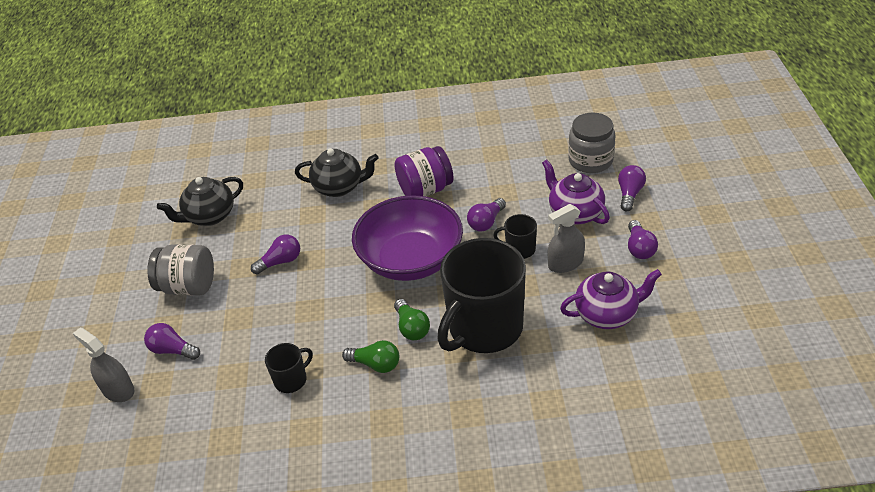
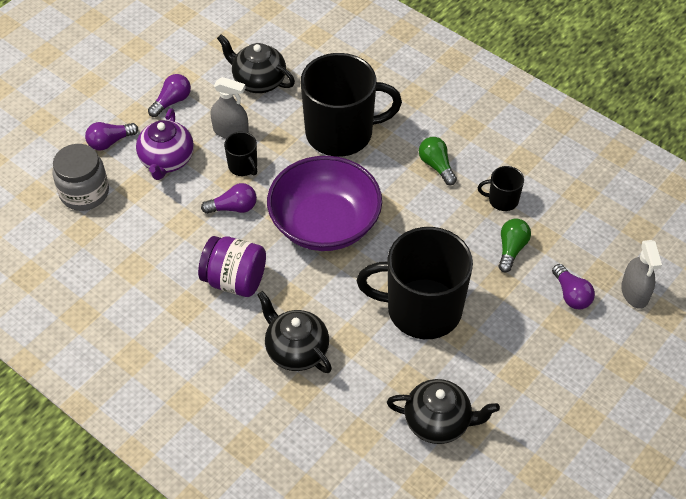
camera: 140 degrees left, 10 degrees up
(188, 286) = (517, 349): grey jar -> none
(280, 262) = (422, 309): purple light bulb -> black mug
(412, 328) = (385, 171): green light bulb -> green light bulb (511, 249)
(607, 314) = (258, 81): purple teapot -> black teapot

